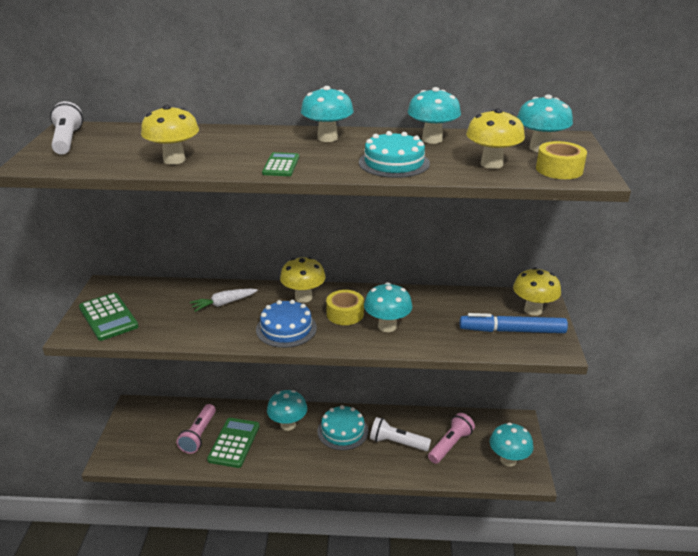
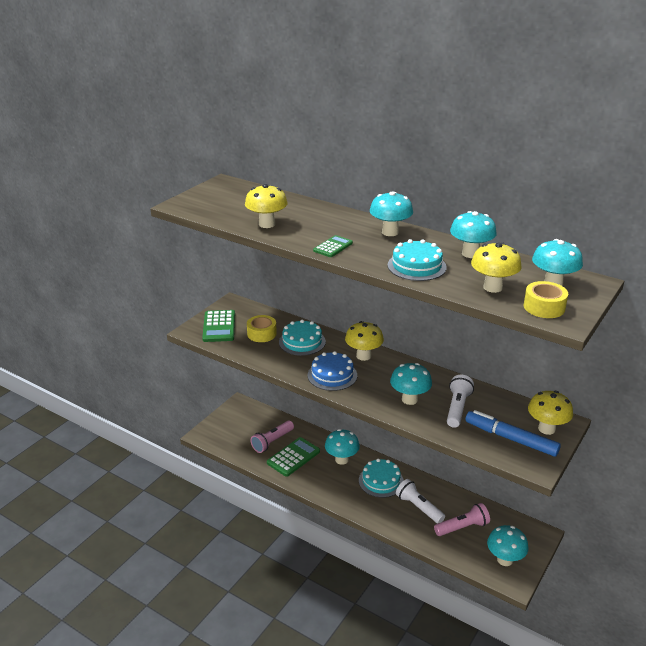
camera: 30 degrees right, 0 degrees up
(67, 141) = (214, 192): white flashlight -> white flashlight (457, 408)
(223, 304) = (302, 342): white carrot -> turquoise cake
(345, 314) = (385, 379): yellow tape -> yellow tape (261, 334)

